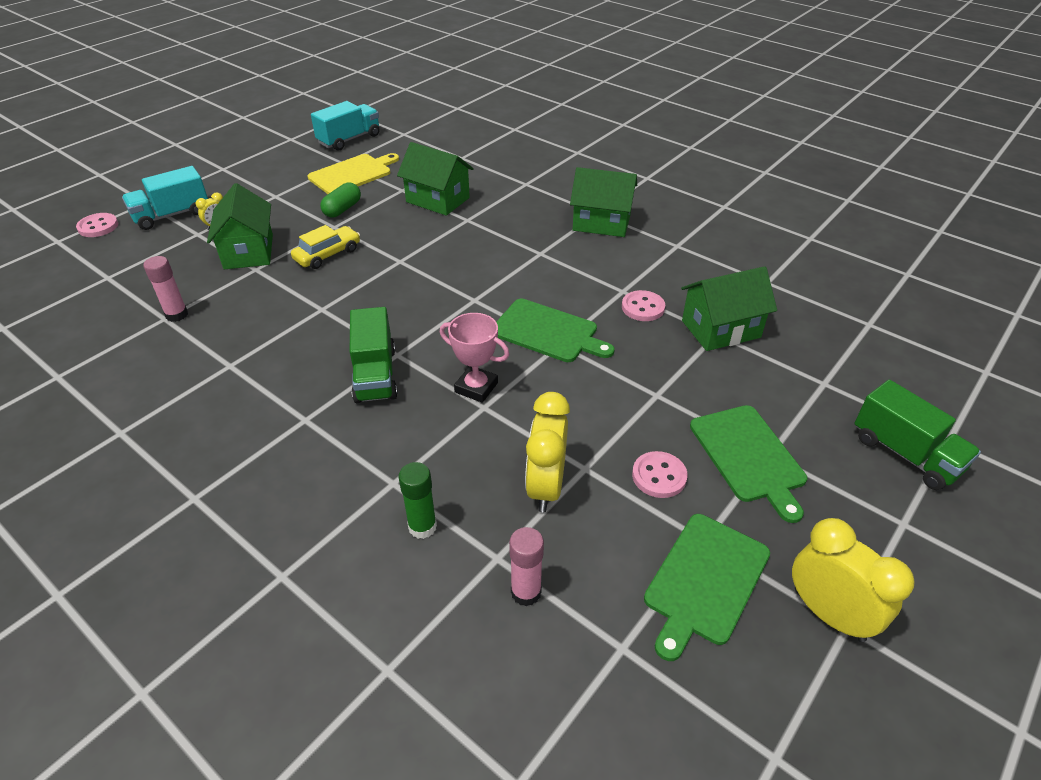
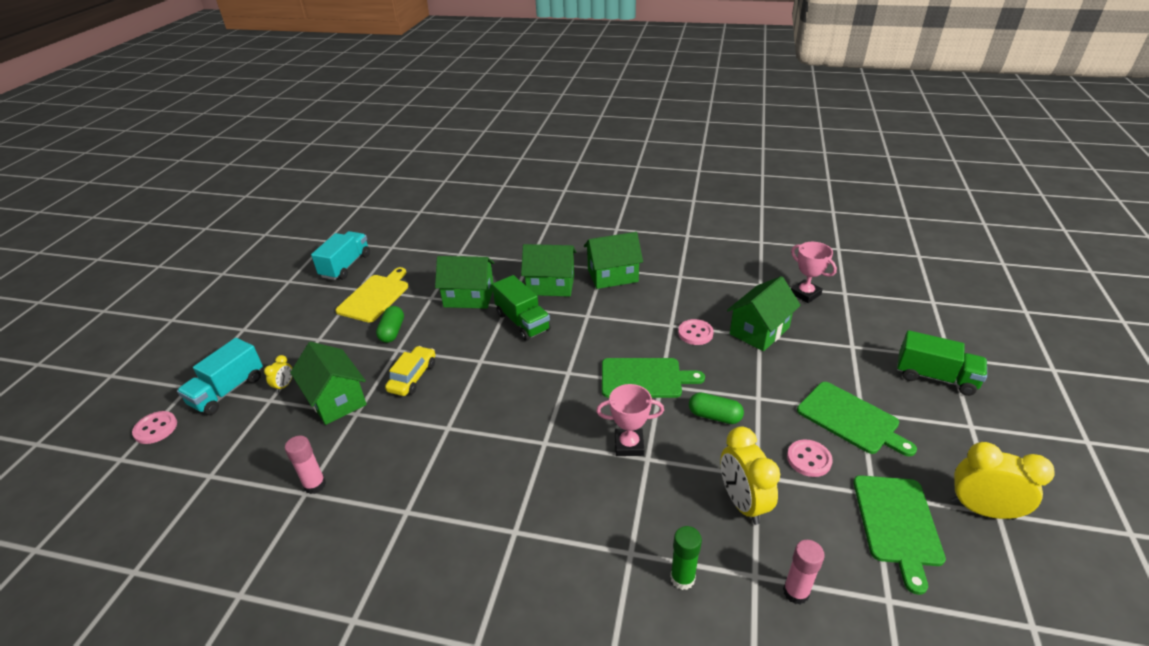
camera: 25 degrees left, 5 degrees down
(375, 374) = (541, 467): green truck -> green truck (522, 322)
(527, 213) = (550, 285): none -> green house
(590, 394) = (714, 416): none -> green capsule
(815, 309) = (805, 294): none -> pink trophy

